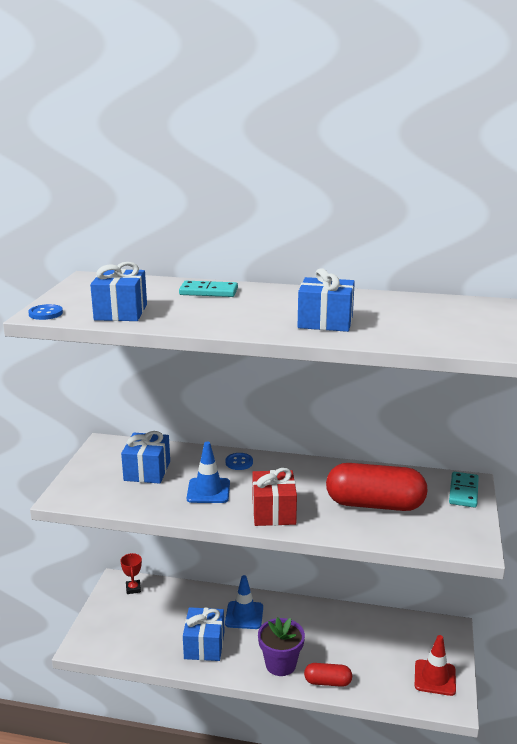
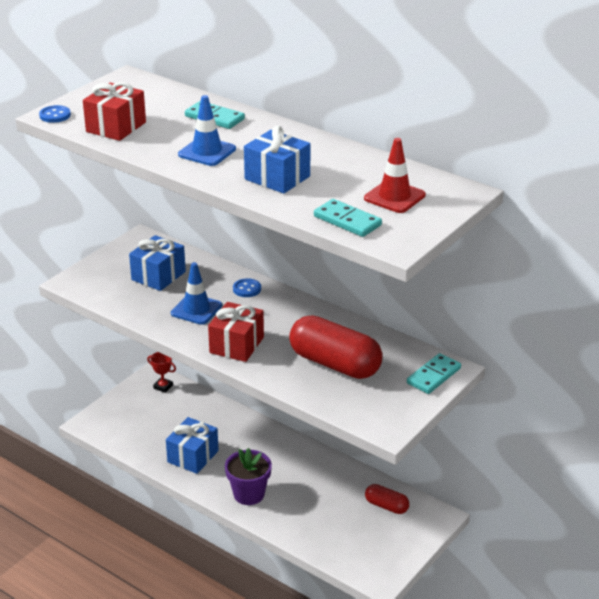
camera: 25 degrees right, 10 degrees up
(121, 312) = (116, 127): blue gift -> red gift
(133, 588) = (163, 387): red trophy -> red trophy turned 75 degrees counterclockwise
(244, 615) = (247, 442): blue traffic cone -> blue traffic cone (207, 152)
(327, 682) = (279, 522): red capsule -> red capsule (386, 506)
(433, 340) = (347, 221): none -> turquoise domino
(435, 678) = (383, 552): red traffic cone -> red traffic cone (394, 197)

